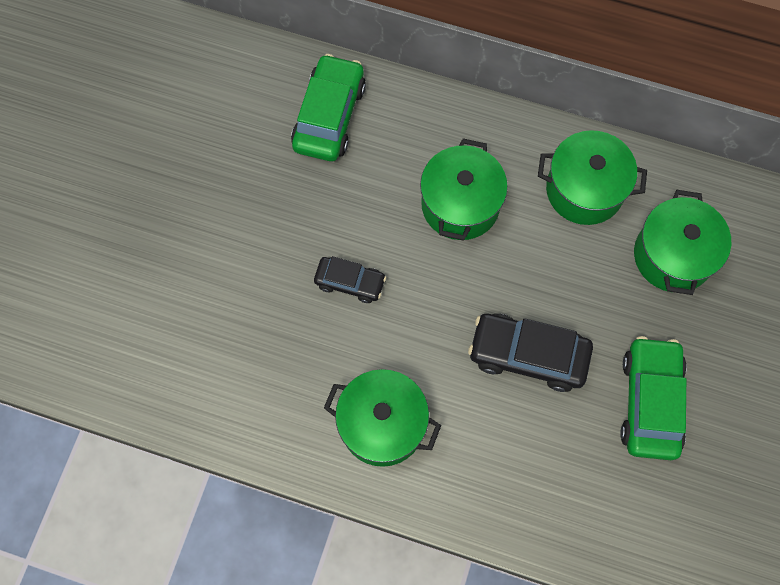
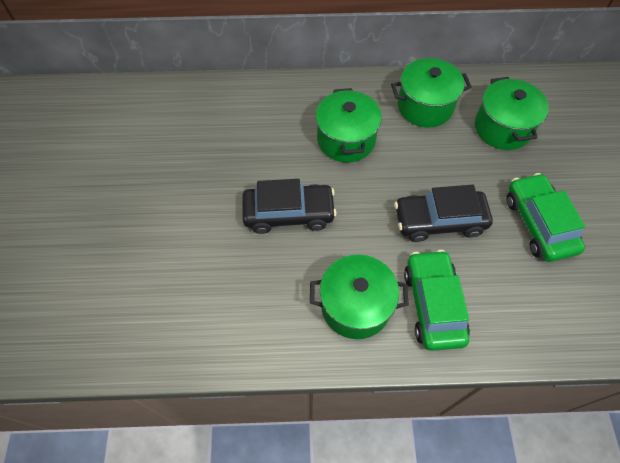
camera: 20 degrees left, 10 degrees down
(329, 116) = (230, 112): green car -> green car (433, 304)
(350, 282) = (289, 213): black car -> black car, size x1.68

